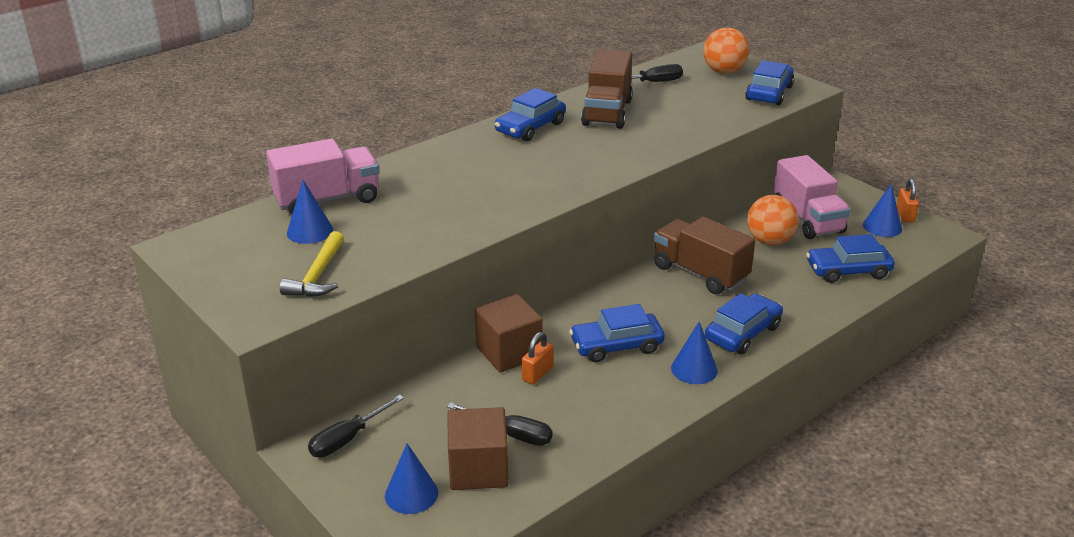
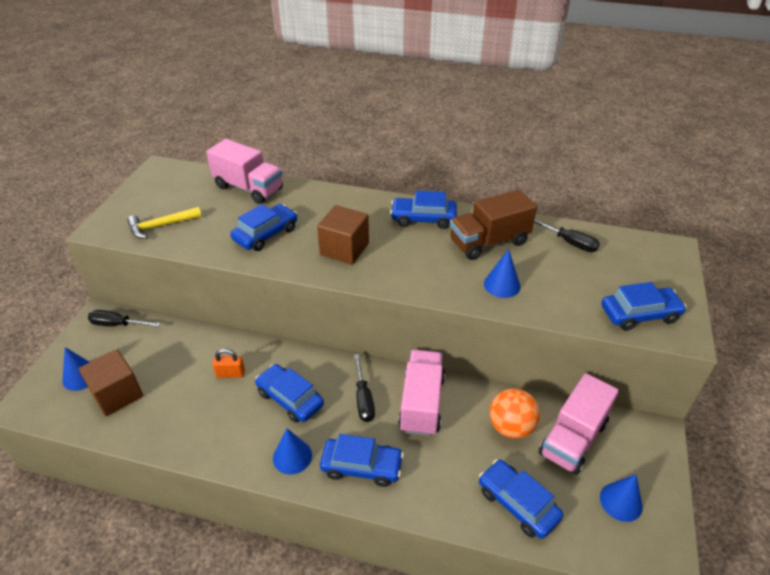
camera: 55 degrees right, 10 degrees up
(310, 231) = (208, 199): blue cone -> blue cone (502, 285)
(435, 214) = (266, 234): none -> blue car
(509, 352) = (244, 349): brown cube -> brown cube (344, 249)
(512, 434) = (160, 392): black screwdriver -> black screwdriver (363, 399)
(700, 273) = (421, 403): brown truck -> pink truck
(724, 71) = (643, 271): orange ball -> none
(905, 215) = (662, 513): orange padlock -> none

